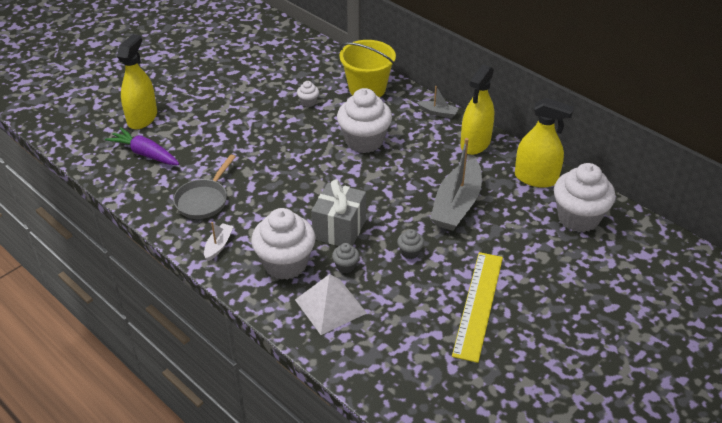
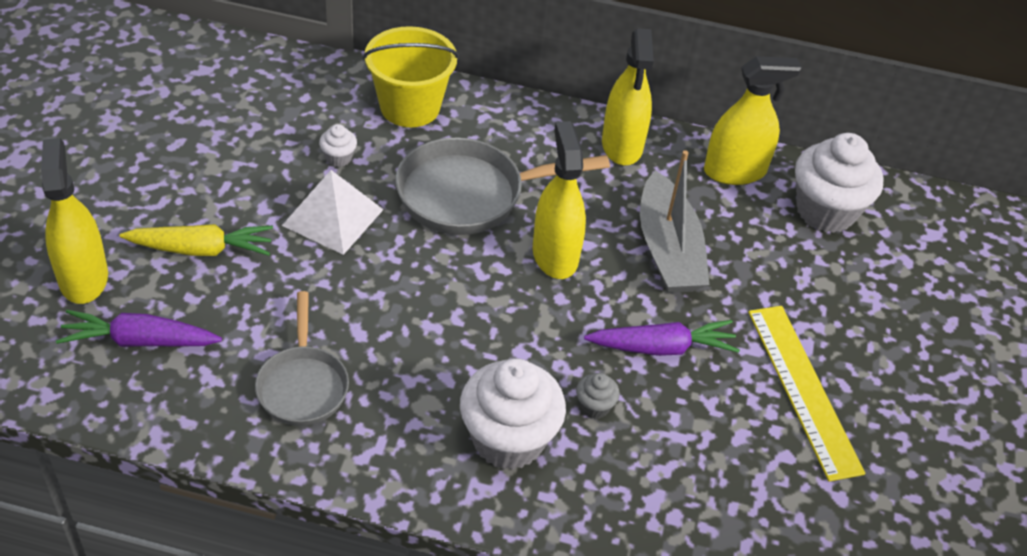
camera: 35 degrees left, 5 degrees up
(205, 123) = (201, 249): none -> yellow carrot
(218, 245) = (386, 453): white boat -> none
(330, 306) = (621, 479): white pyramid -> white pyramid (333, 217)
(339, 229) = (542, 351): grey gift -> none
(364, 141) = (470, 194): white cupcake -> grey pan
(387, 185) = (555, 255): none -> yellow spray bottle
(410, 252) = (662, 348): grey cupcake -> purple carrot
(438, 113) = (538, 114): grey boat -> none

